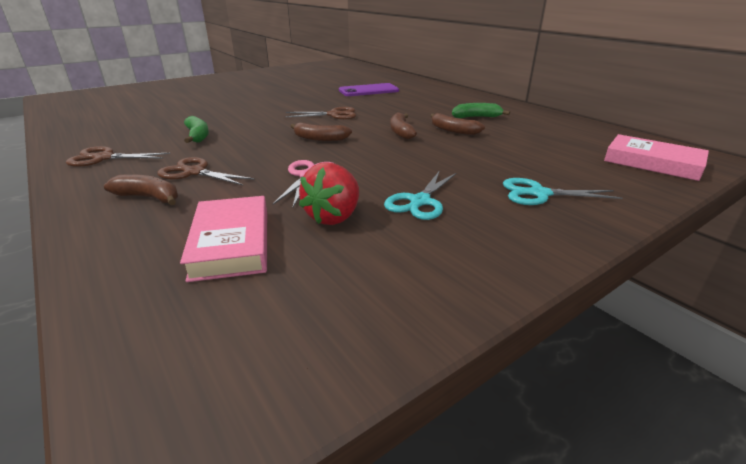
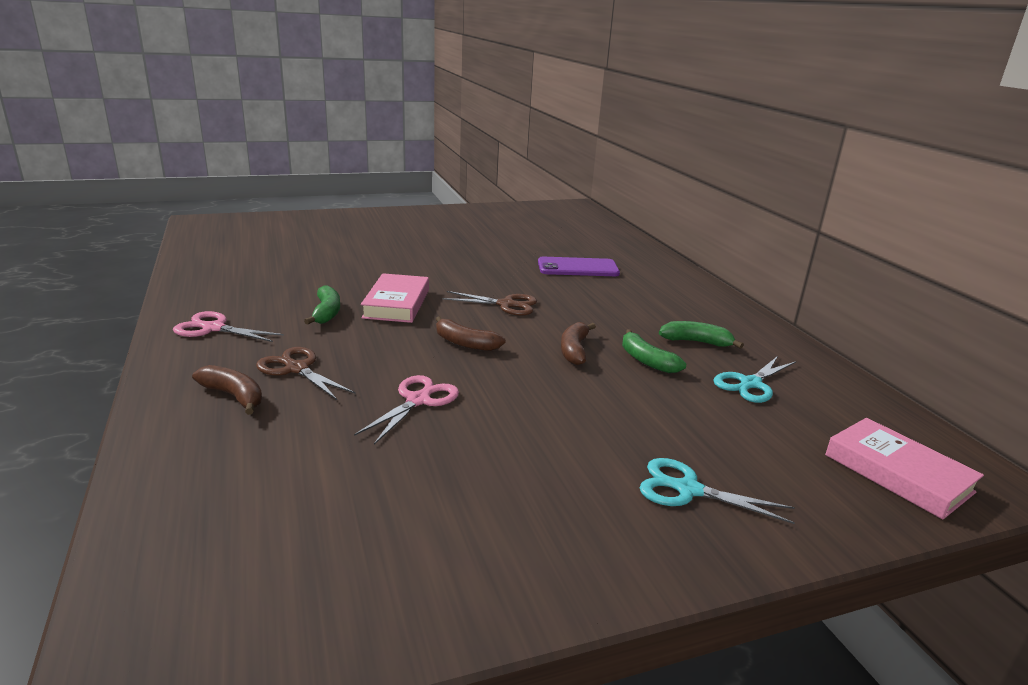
camera: 15 degrees right, 5 degrees down
(104, 158) = (214, 328): brown scissors -> pink scissors
(231, 243) = (286, 477): pink book -> pink book (396, 304)
(334, 217) = (413, 467): red strawberry -> none
(420, 201) = (526, 467): turquoise scissors -> turquoise scissors (750, 384)
(453, 131) = (646, 360): brown banana -> green banana

